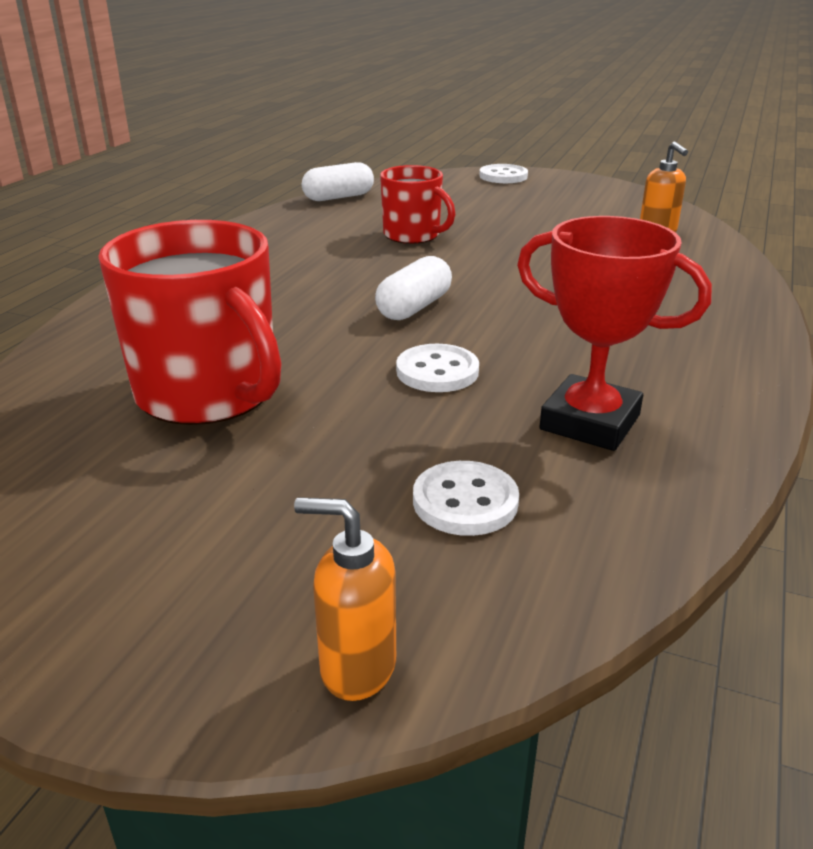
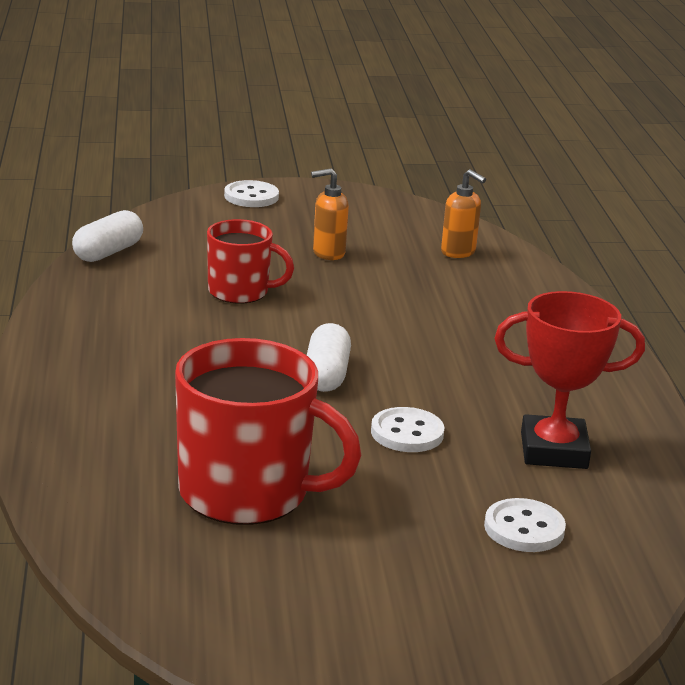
camera: 30 degrees left, 5 degrees down
(357, 667) = (557, 641): orange soap dispenser -> orange soap dispenser (328, 253)

